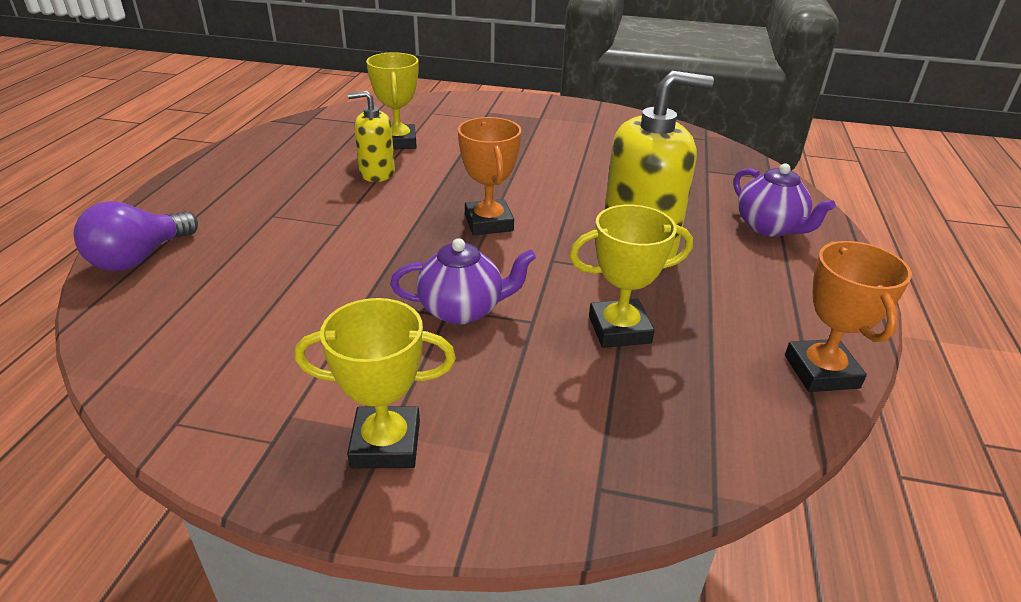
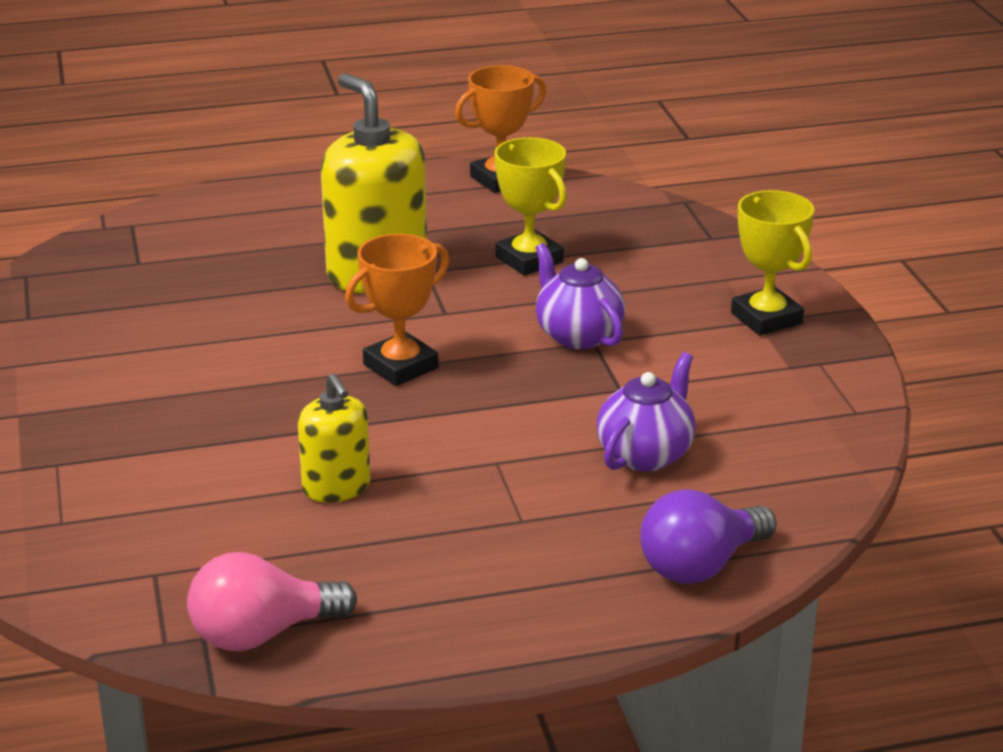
camera: 115 degrees left, 5 degrees down
(139, 258) = (700, 566): purple light bulb -> purple light bulb turned 135 degrees clockwise
(286, 134) = (262, 634): none -> pink light bulb
(398, 142) = (214, 509): yellow trophy -> none
(770, 227) = (268, 215): purple teapot -> purple teapot (646, 454)

